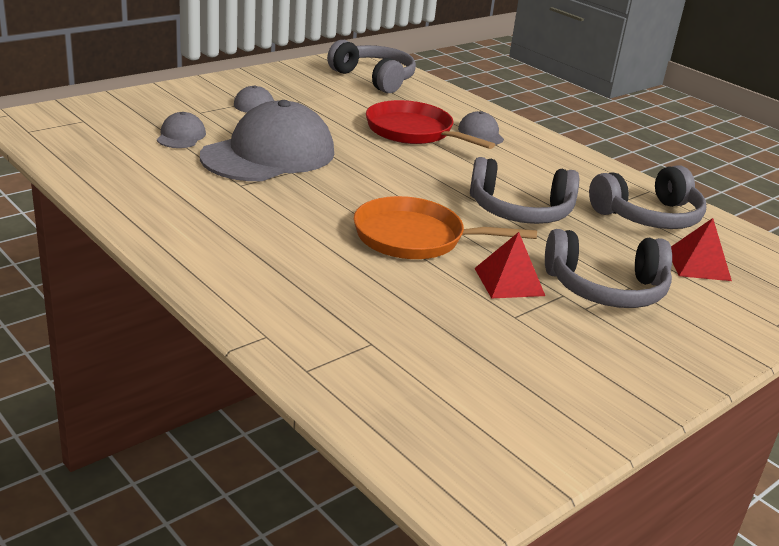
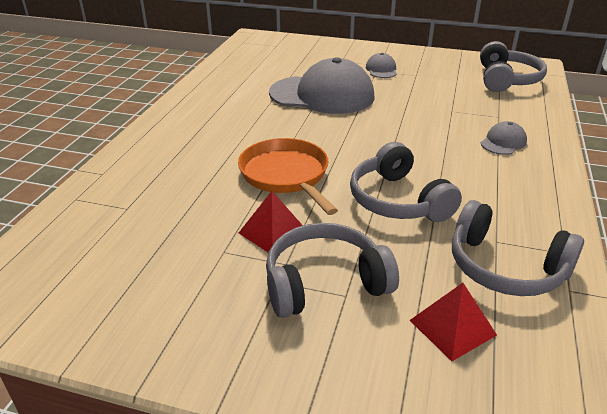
camera: 60 degrees right, 5 degrees up
(181, 136) = (301, 68): grey cap -> none
(413, 131) = (450, 120): red pan -> none
(606, 289) = (324, 283): grey headphones -> grey headphones turned 105 degrees clockwise

